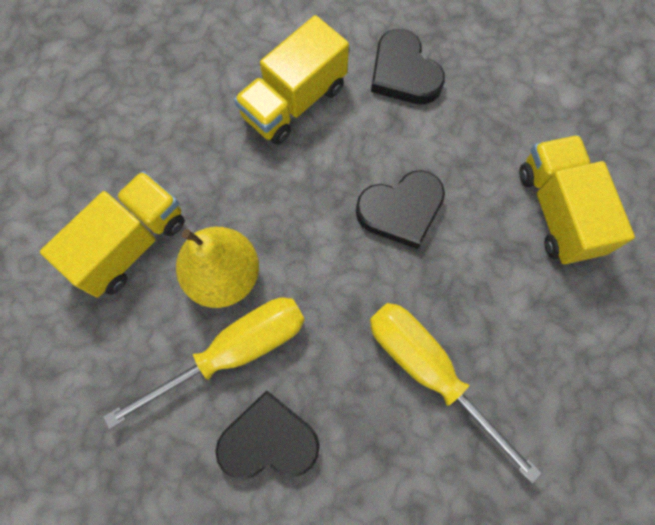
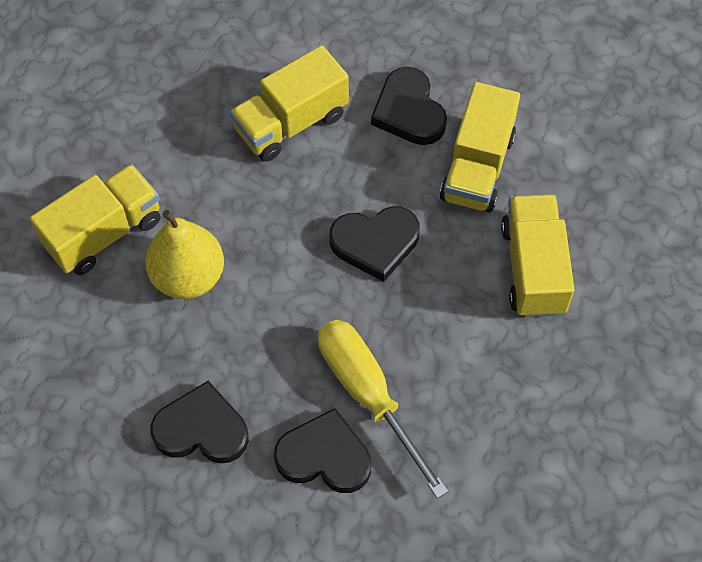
camera: 10 degrees right, 10 degrees down
(234, 352) = (184, 346): yellow screwdriver -> none
(400, 447) = (324, 456): none -> black heart
(481, 118) = (477, 167): none -> yellow truck

